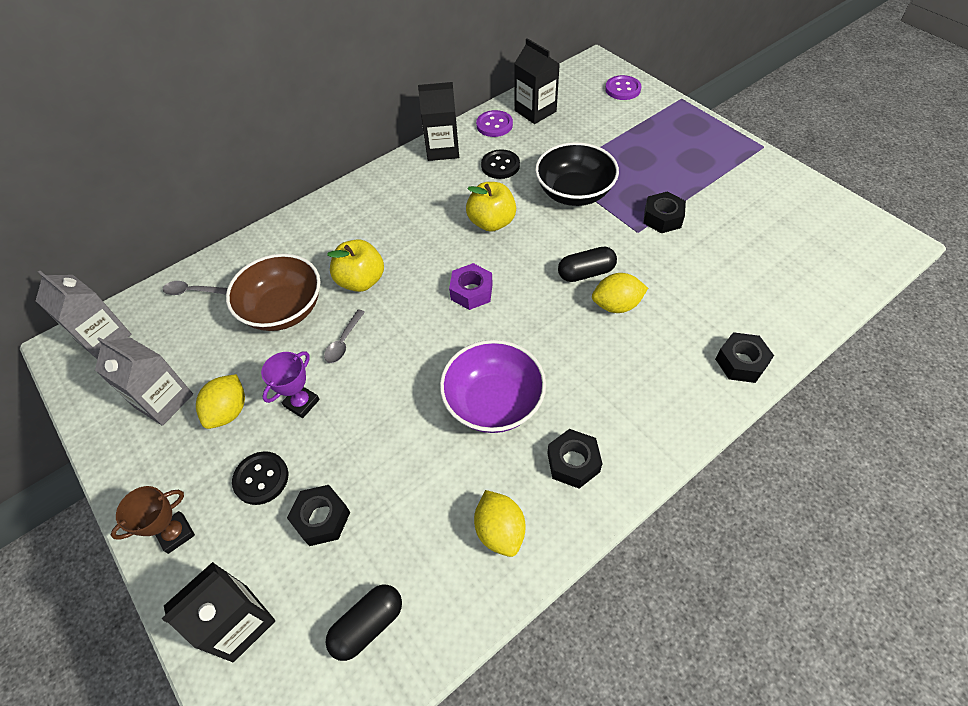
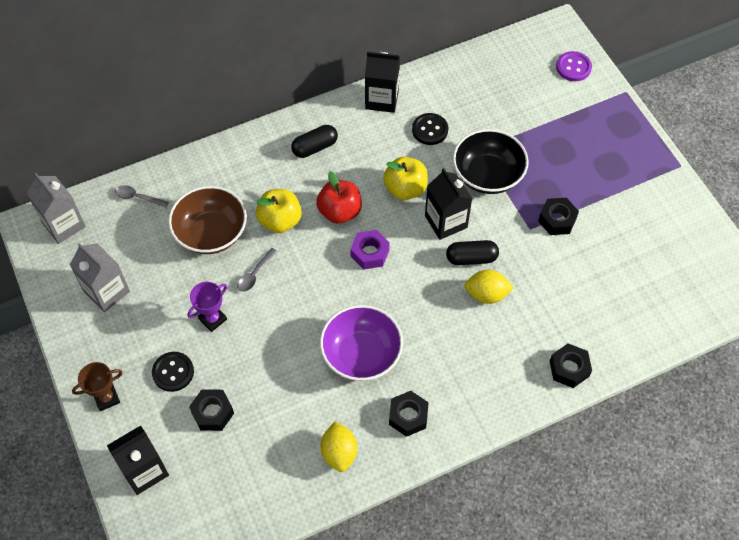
camera: 10 degrees right, 5 degrees up
(229, 411) = (155, 312): yellow lemon -> none
(368, 625) = (231, 493): black capsule -> black capsule (315, 147)
(426, 258) = (340, 212): none -> red apple
(494, 125) = (437, 82): purple button -> none
(535, 111) = (480, 74): black carton -> black carton (446, 221)

